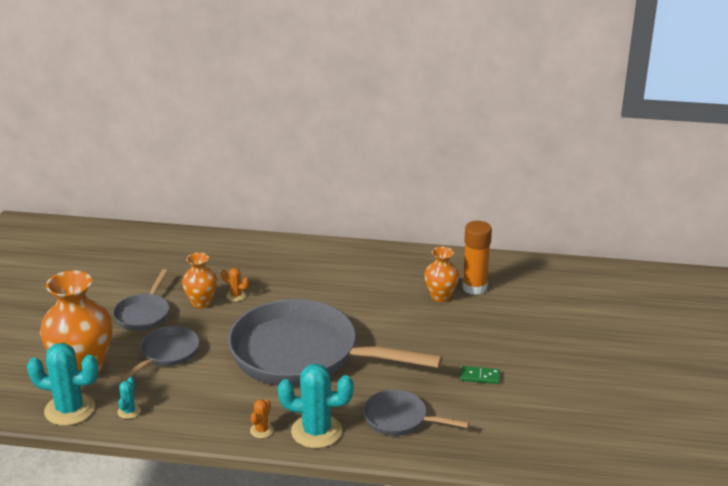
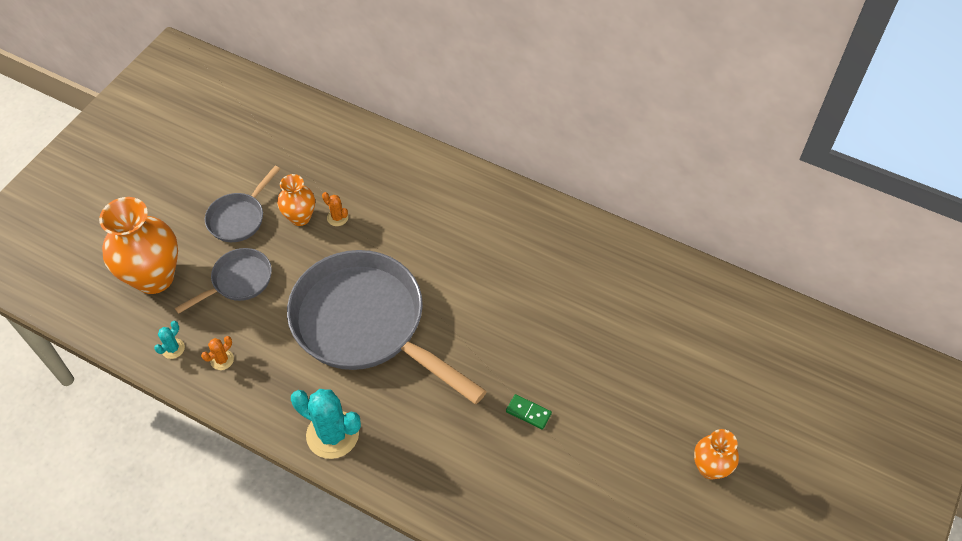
camera: 20 degrees right, 25 degrees up
(70, 409) = (122, 328): turquoise cactus -> none
(262, 430) = (282, 415): orange cactus -> orange cactus (222, 360)
(399, 419) = (420, 445): grey pan -> none
(440, 296) = (544, 281): orange vase -> orange vase (710, 468)
(474, 287) = (586, 279): orange glue stick -> none

